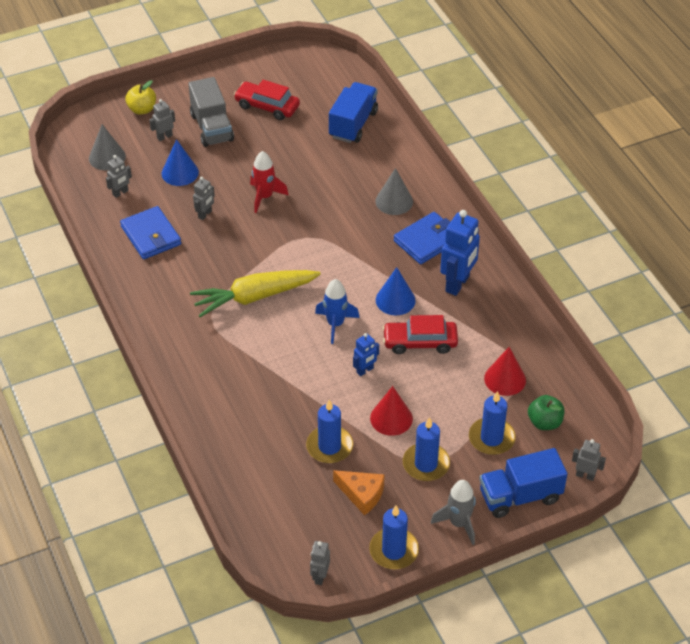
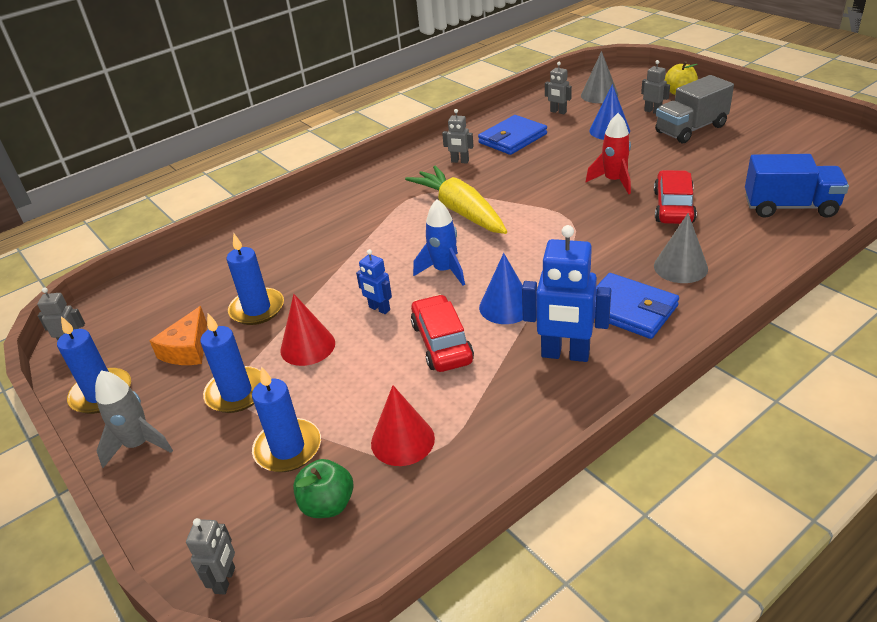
camera: 80 degrees right, 10 degrees down
(205, 214) = (561, 156): grey robot -> grey robot (460, 161)
(267, 106) = (757, 149): red car -> red car (673, 207)
(520, 496) = (183, 502): blue truck -> none

